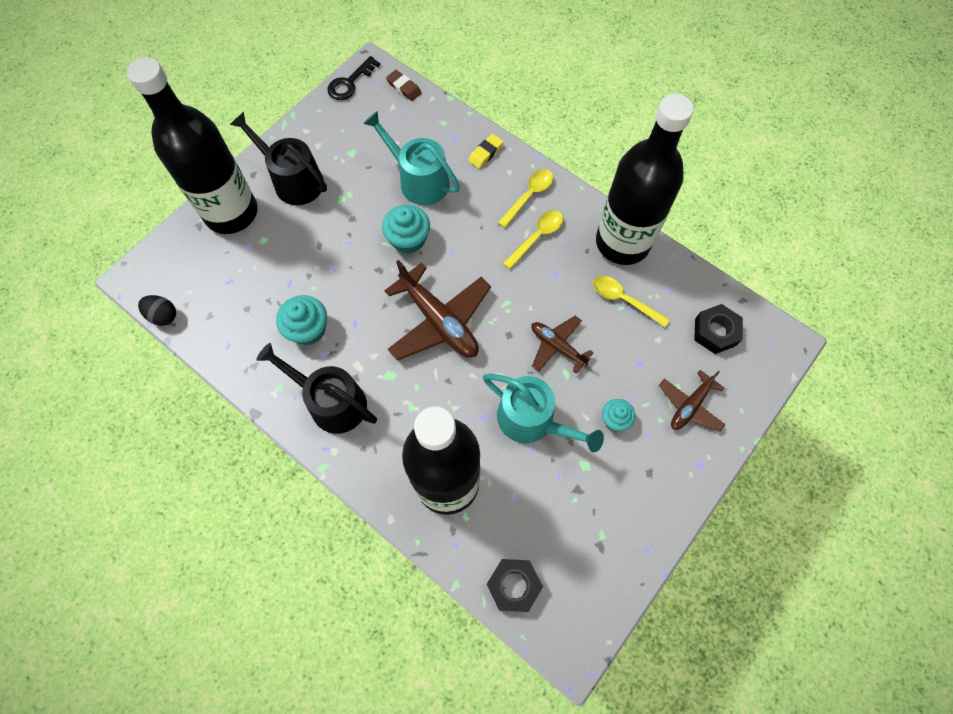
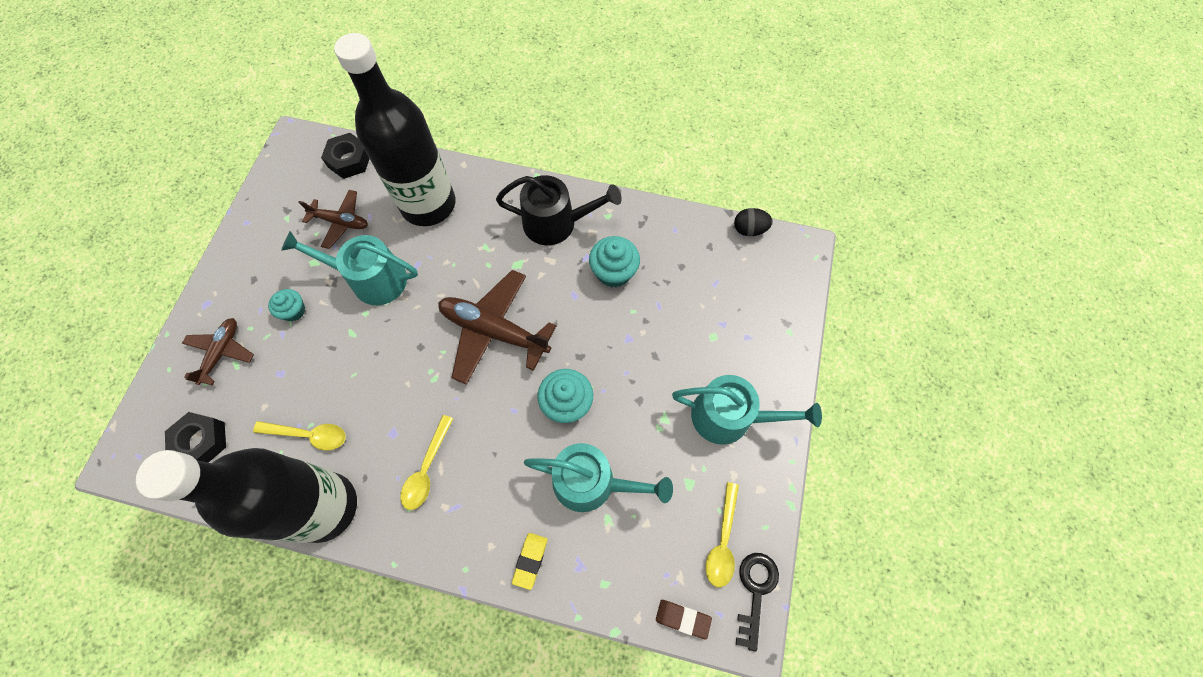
camera: 155 degrees right, 0 degrees up
(231, 213) = (765, 350): black bottle -> none
(293, 180) = (729, 417): black watering can -> turquoise watering can
(529, 196) = (454, 521): yellow spoon -> yellow spoon (722, 541)
(557, 346) = (367, 355): brown plane -> brown plane (340, 222)

